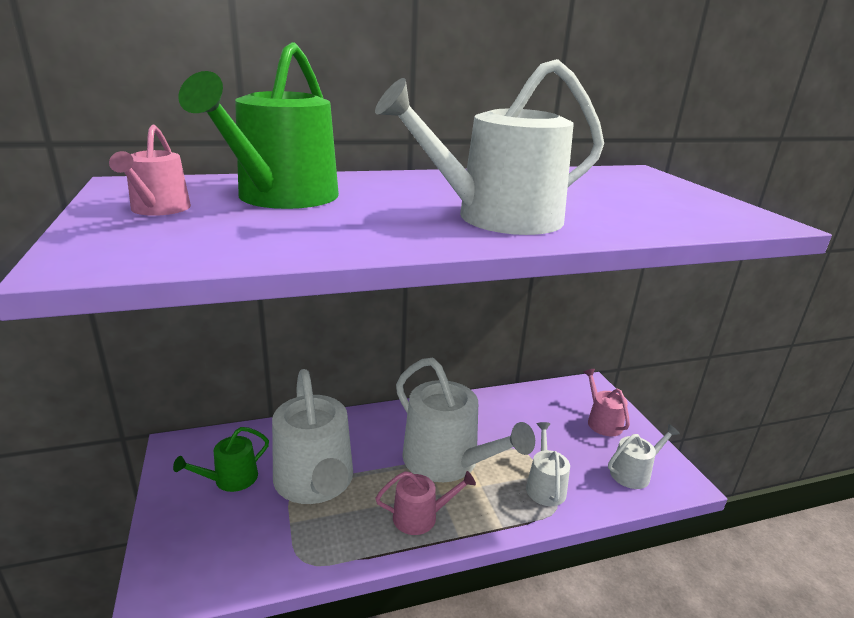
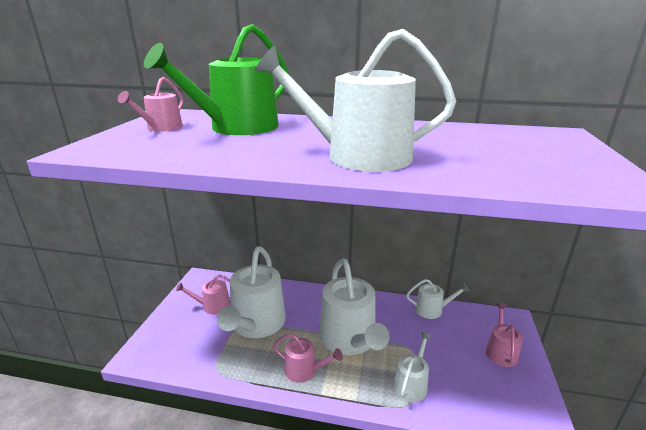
camera: 30 degrees right, 0 degrees up
(230, 479) = (212, 306): green watering can -> pink watering can
(634, 473) = (500, 402): white watering can -> white watering can (432, 310)

